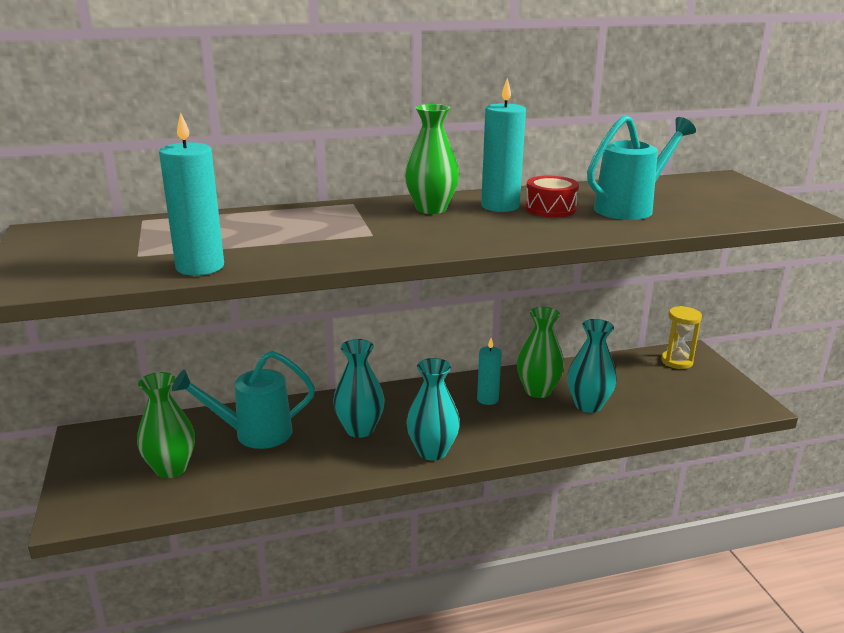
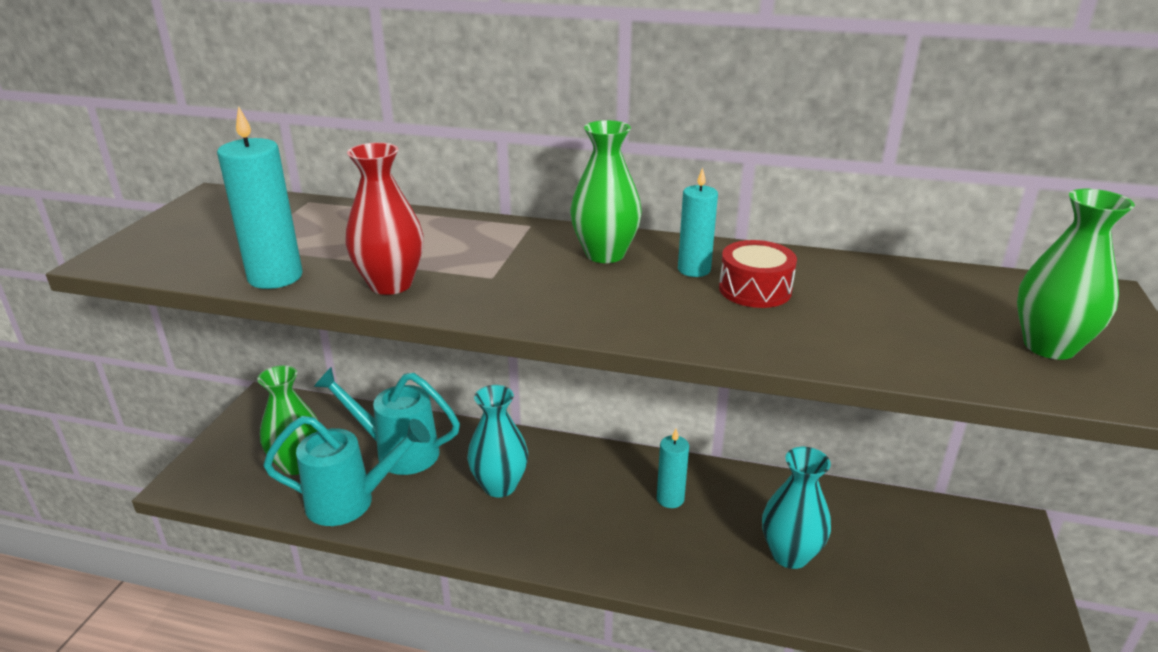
camera: 30 degrees right, 5 degrees up
(304, 253) = (391, 284): none -> red vase
(432, 451) = (550, 545): turquoise vase -> none
(500, 206) = (694, 270): turquoise candle -> turquoise candle, size x0.63
(538, 391) = (741, 509): green vase -> green vase (1049, 346)
(630, 208) = (872, 316): turquoise watering can -> turquoise watering can (351, 501)
(677, 361) = (975, 533): yellow hourglass -> none

